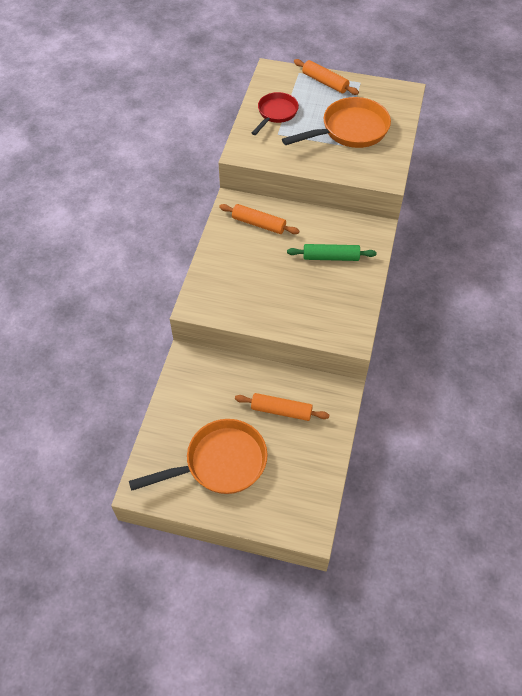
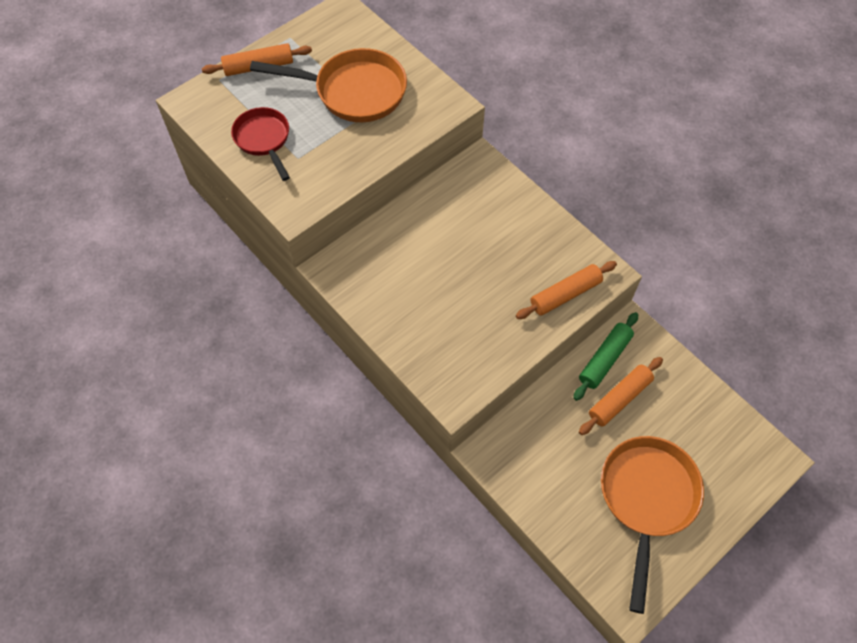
camera: 55 degrees left, 5 degrees up
(258, 224) = (384, 262): orange rolling pin -> orange rolling pin (565, 294)
(331, 257) = (486, 225): green rolling pin -> green rolling pin (604, 359)
(350, 130) = (353, 91): orange pan -> orange pan turned 90 degrees clockwise

